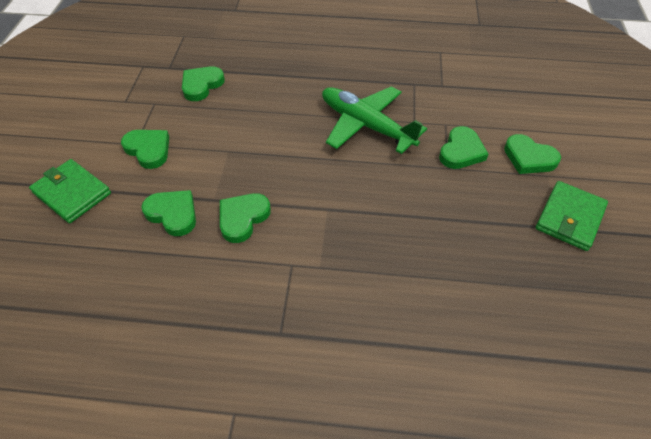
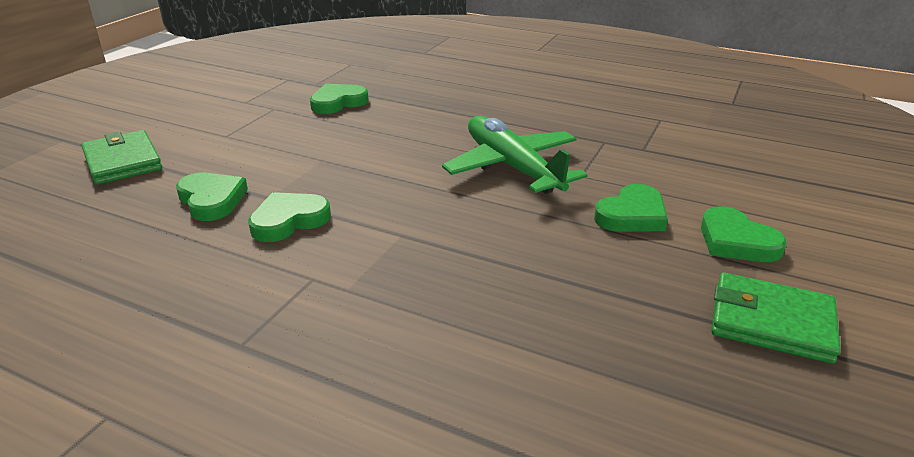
camera: 20 degrees right, 20 degrees down
(148, 150) = (234, 142): green heart -> none
(569, 218) = (771, 322): green wallet -> green wallet turned 60 degrees clockwise

